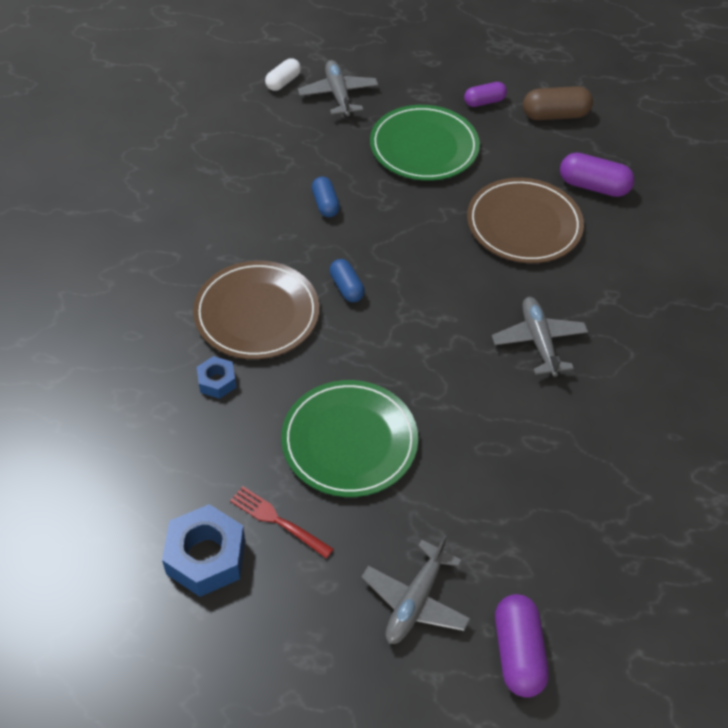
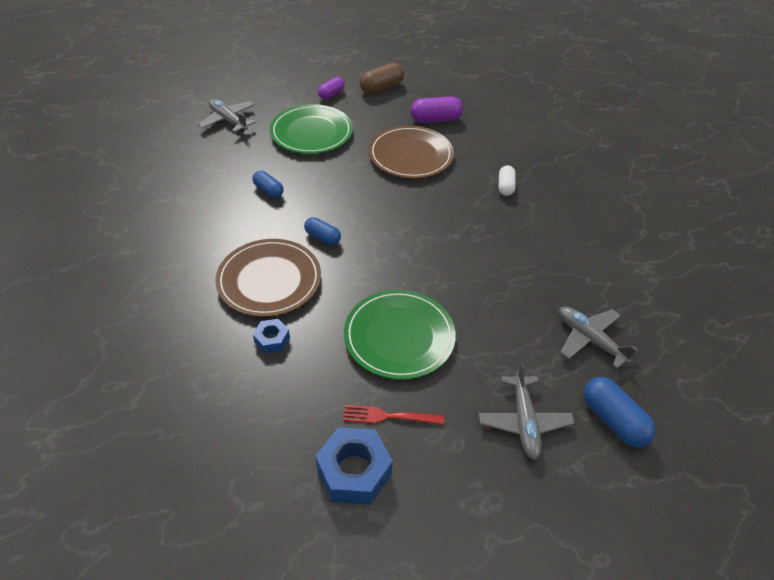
camera: 30 degrees left, 5 degrees down
(283, 82) = (182, 125): white capsule -> white capsule (505, 186)
(517, 653) = (613, 420): purple capsule -> blue capsule
(538, 341) = (473, 220): grey plane -> grey plane (589, 339)

